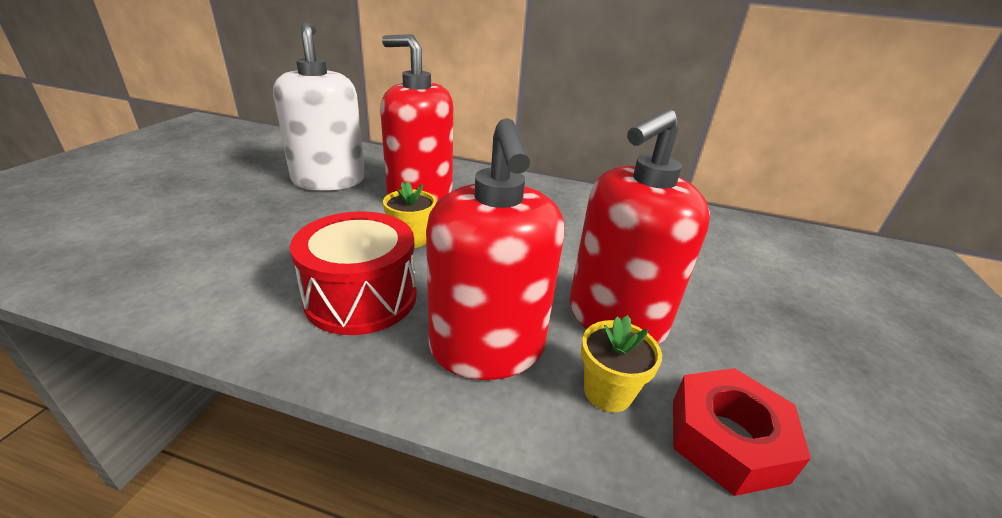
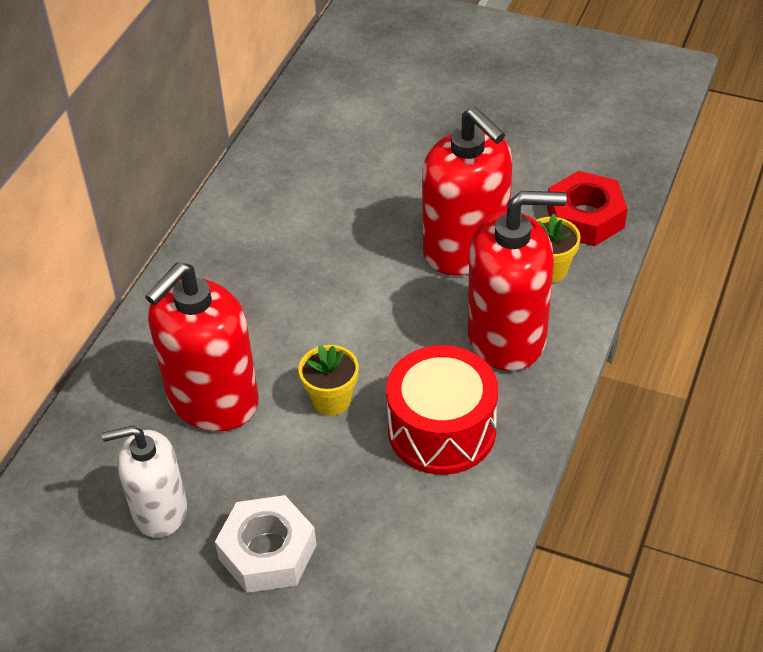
camera: 80 degrees left, 15 degrees up
(271, 214) = (267, 552): none -> white nut
(329, 180) = (159, 511): white soap dispenser -> white soap dispenser, size x0.65

